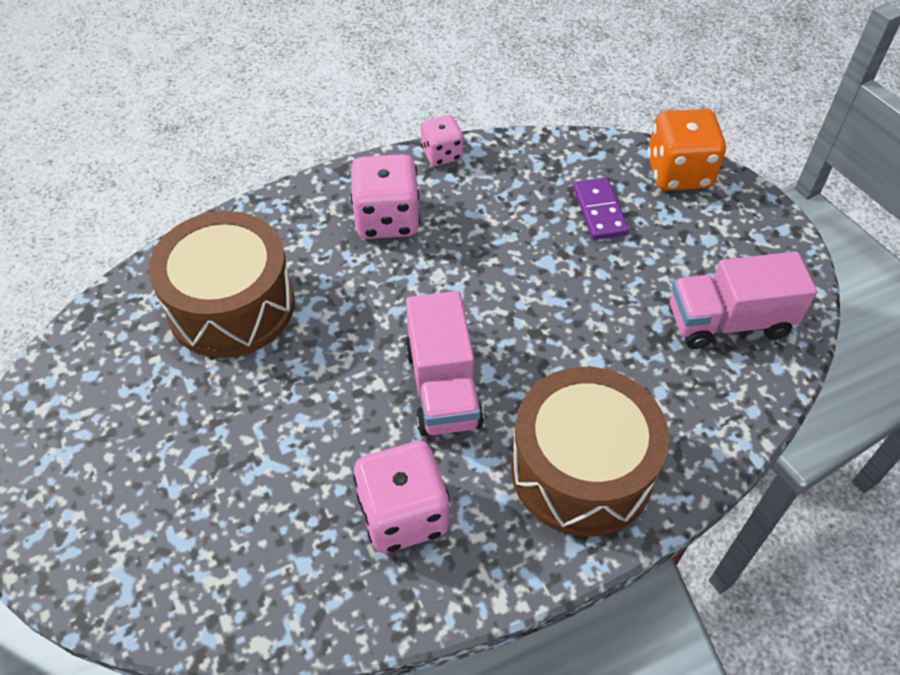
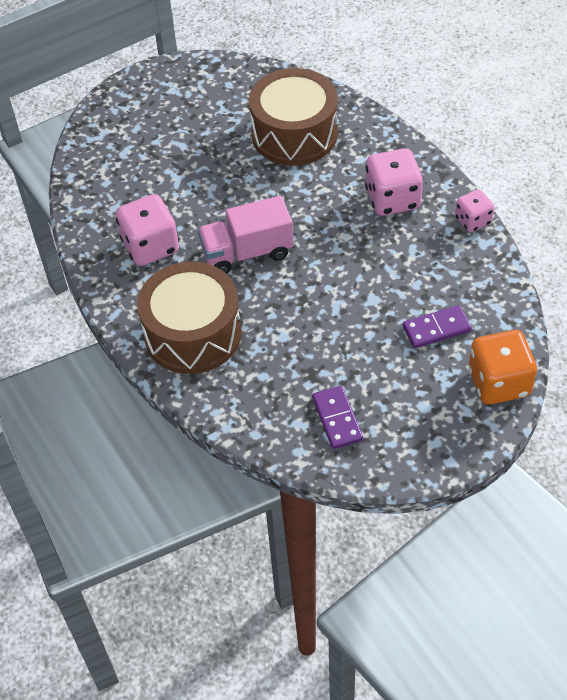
camera: 85 degrees right, 0 degrees up
(728, 321) = (337, 419): pink truck -> purple domino

